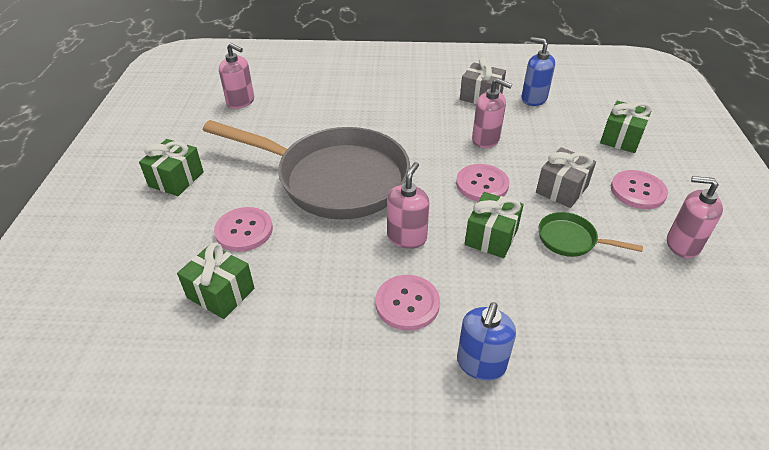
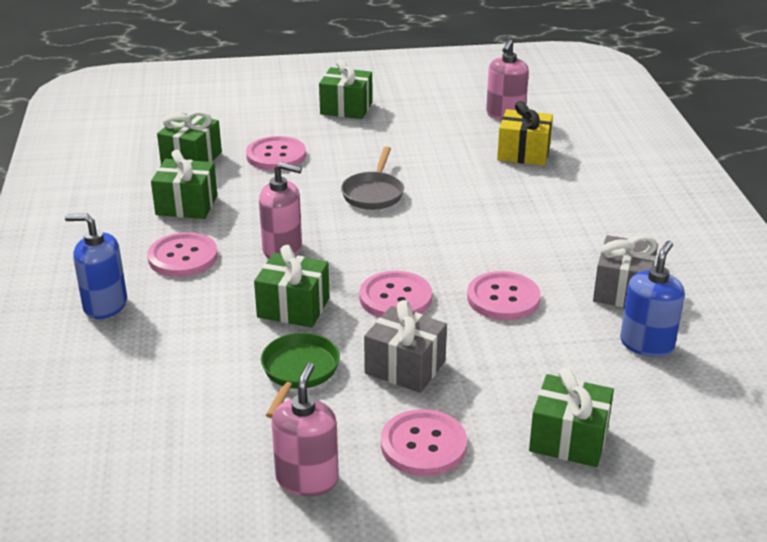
camera: 80 degrees right, 10 degrees down
(303, 103) = (523, 153): none -> yellow gift
(314, 299) = (186, 205): none -> green gift
(335, 179) = (373, 193): grey pan -> grey pan, size x0.40
(486, 139) = (503, 298): pink soap dispenser -> pink button

